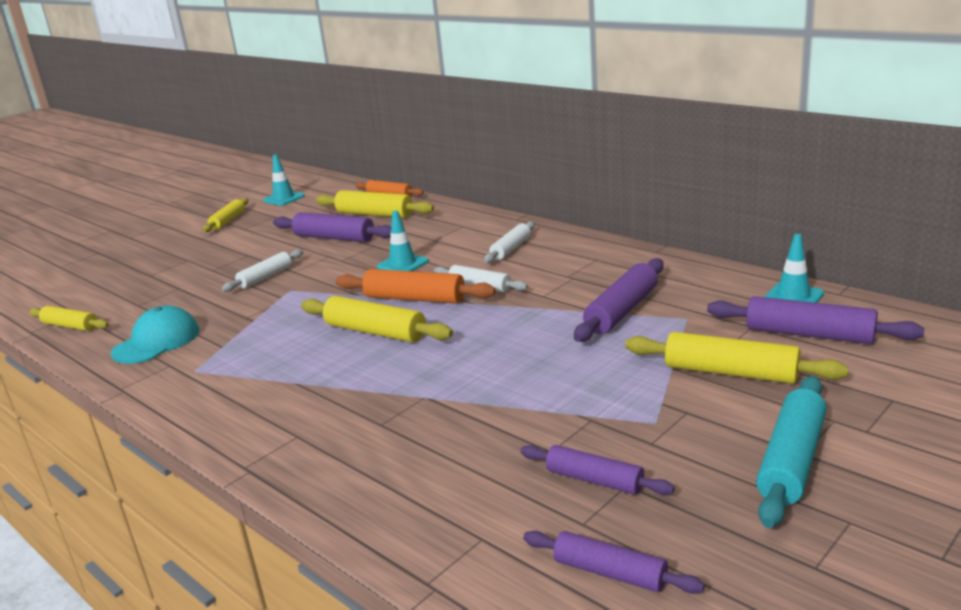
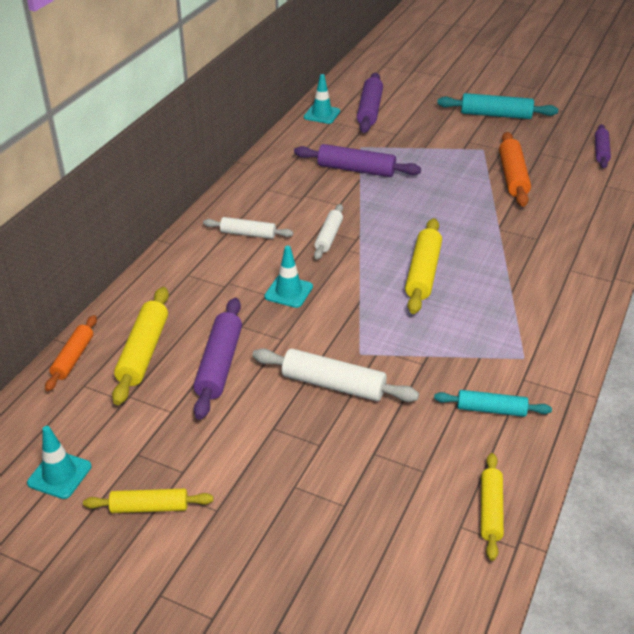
camera: 110 degrees left, 15 degrees up
(156, 341) = (491, 409): turquoise cap -> turquoise rolling pin
(265, 277) = (333, 385): white rolling pin -> white rolling pin, size x1.54
(415, 299) = (359, 266): orange rolling pin -> orange rolling pin (513, 176)
(594, 480) = (542, 161): purple rolling pin -> none
(730, 372) = (422, 131): yellow rolling pin -> none

